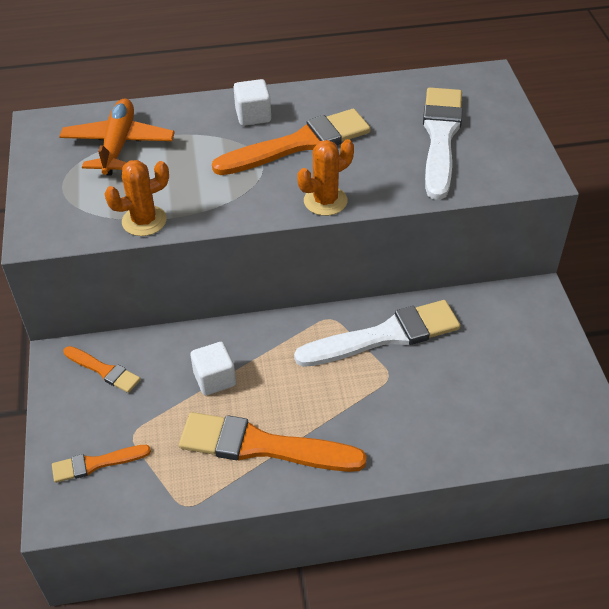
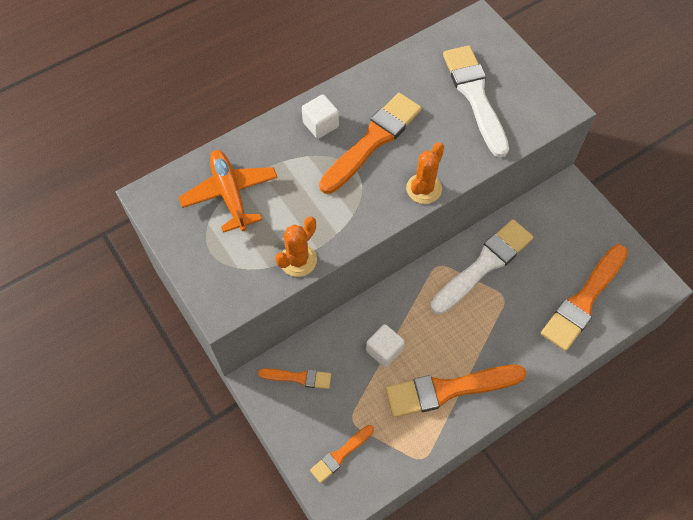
camera: 25 degrees left, 15 degrees up
(487, 414) = (583, 300): none -> orange brush

